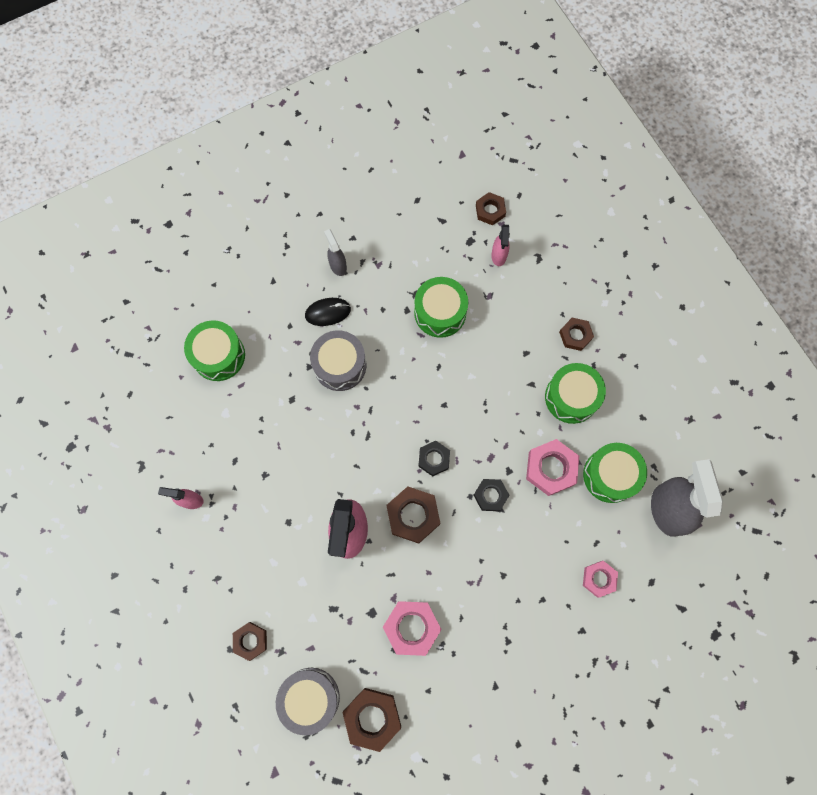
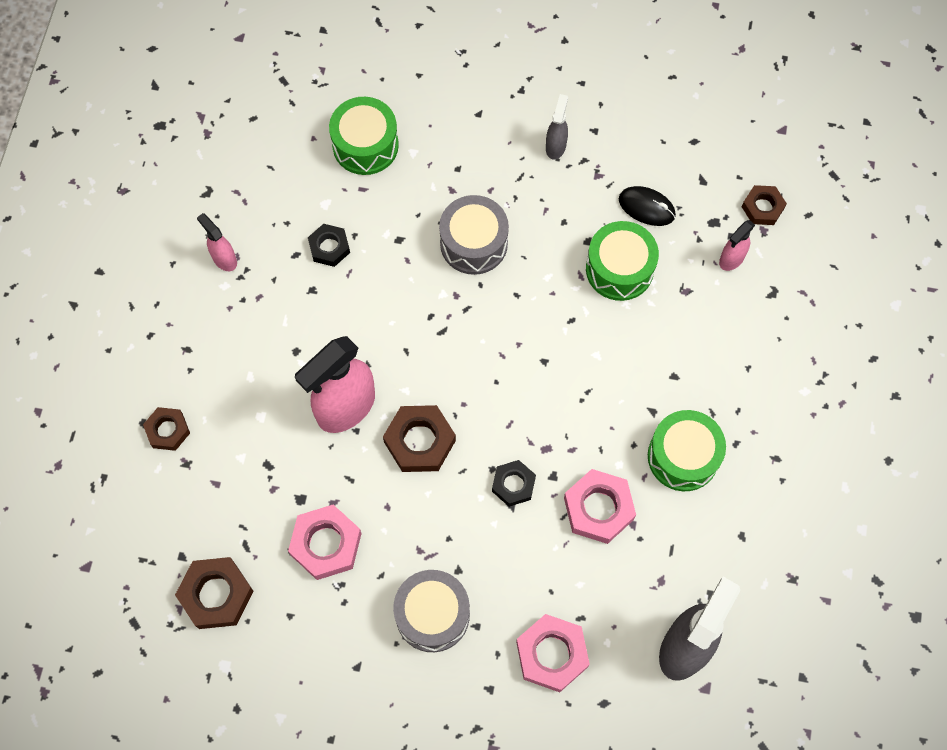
camera: 40 degrees right, 5 degrees down
(310, 698) = (176, 528): grey drum -> grey drum (432, 615)
(328, 312) = (506, 184): black mouse -> black mouse (646, 207)
(434, 459) = (487, 404): black nut -> black nut (329, 247)
(575, 335) = (743, 399): brown nut -> none
(599, 579) = (552, 654): pink nut -> pink nut, size x1.59
(610, 475) = (655, 565): green drum -> none

